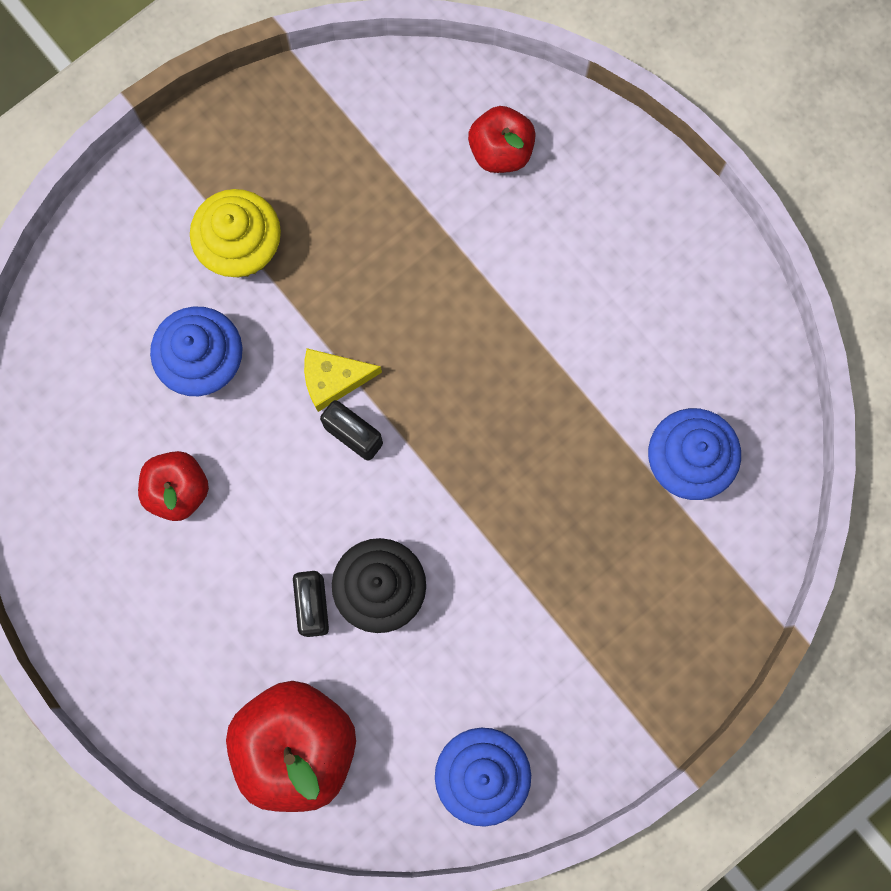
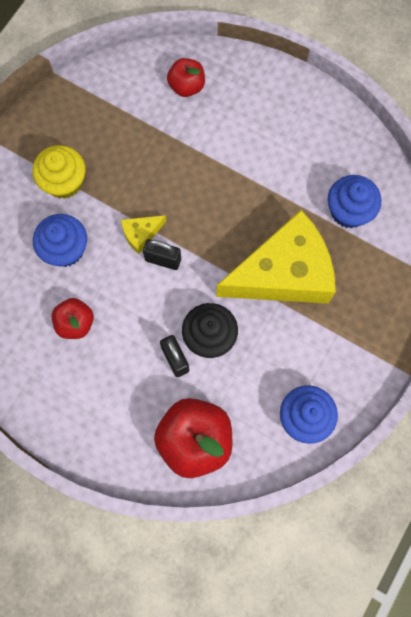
camera: 20 degrees left, 5 degrees down
(539, 527) = (283, 273): none -> yellow cheese

